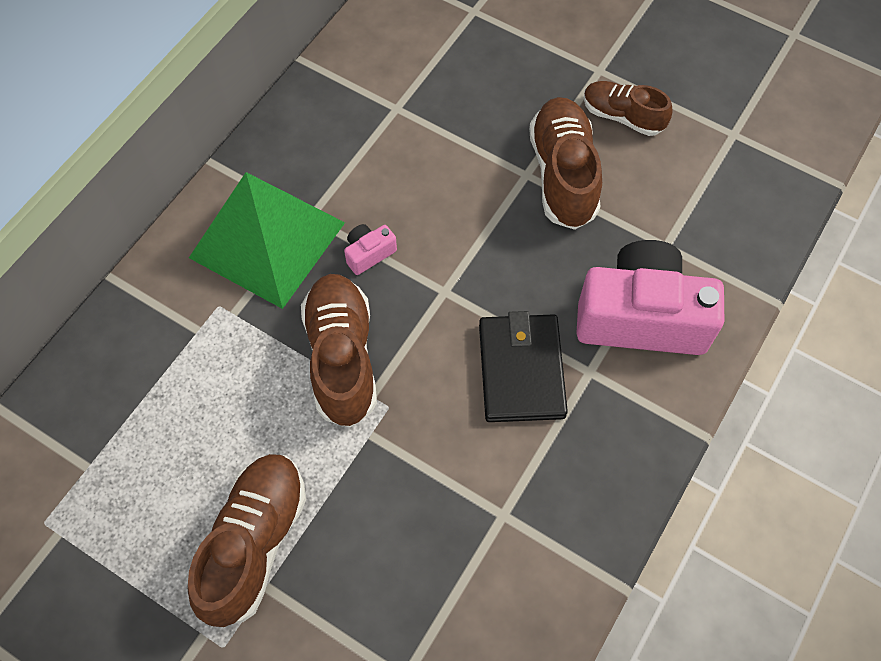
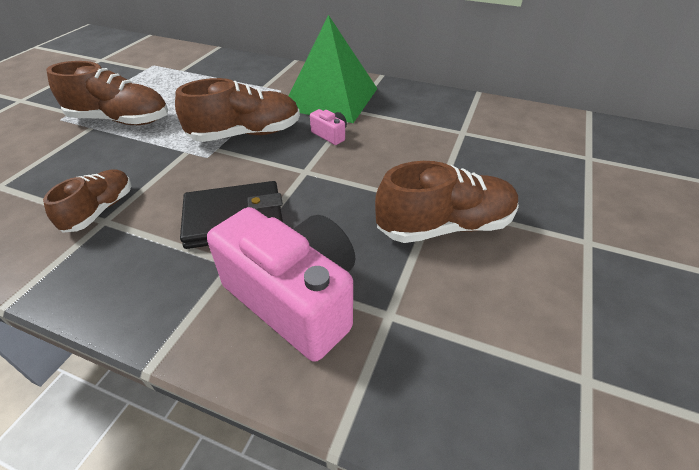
camera: 80 degrees right, 20 degrees down
(622, 116) = (541, 264): brown shoe -> brown shoe (100, 210)
(641, 317) = (295, 298): pink camera -> pink camera turned 45 degrees counterclockwise

